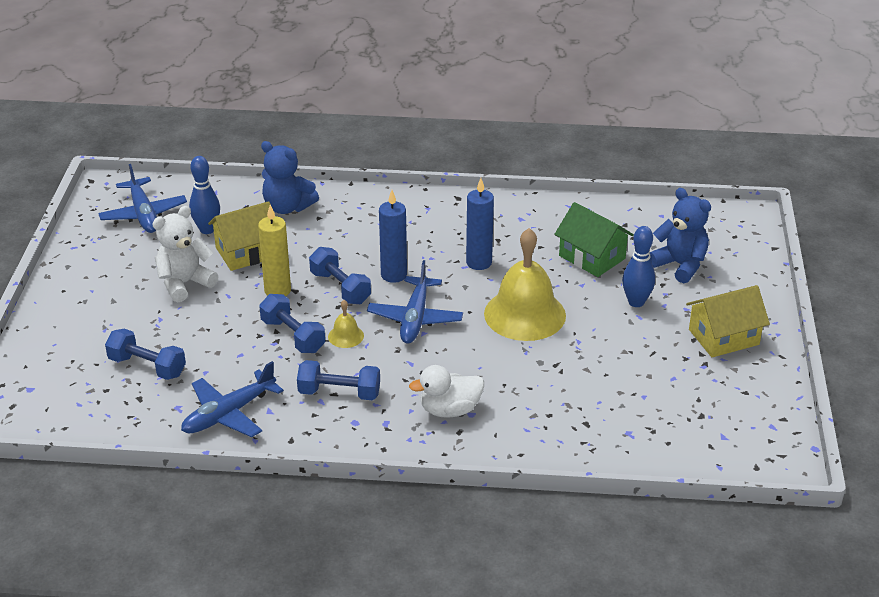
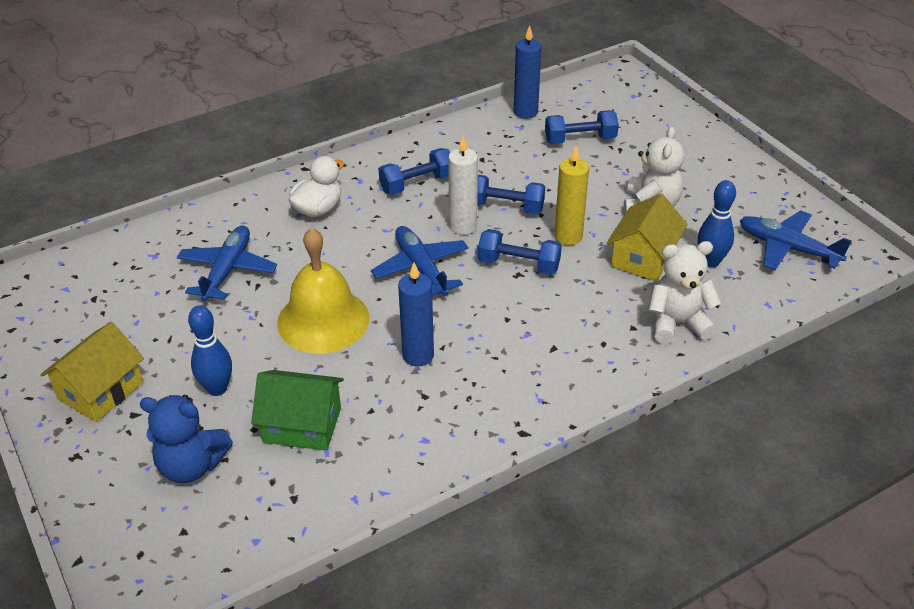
camera: 145 degrees right, 5 degrees up
(228, 414) = (480, 138): blue plane -> blue plane (227, 270)
(287, 207) = (677, 323): blue teddy bear -> white teddy bear
(346, 336) = (463, 226): yellow bell -> white candle
(394, 275) = (486, 300): blue candle -> blue candle (525, 112)

